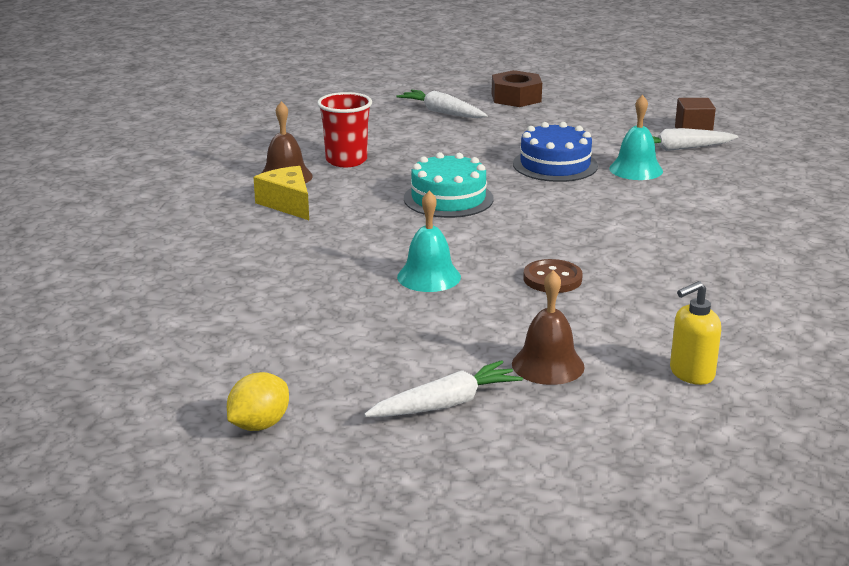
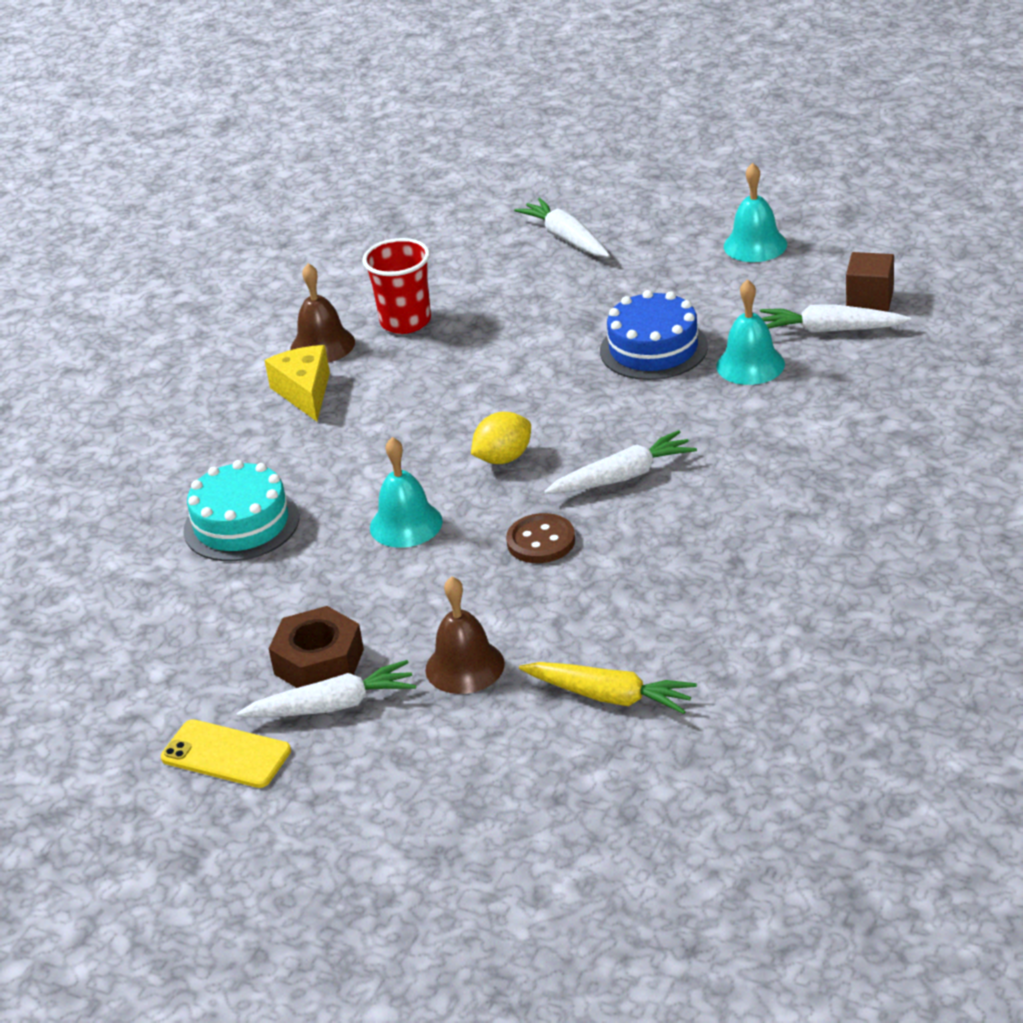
camera: 20 degrees right, 10 degrees up
(259, 425) = (142, 709): yellow lemon -> yellow lemon (503, 458)
(364, 451) = (226, 754): none -> yellow phone
(448, 198) = (492, 398): turquoise cake -> turquoise cake (241, 524)
(516, 98) = (676, 214): brown nut -> brown nut (319, 661)
(586, 110) = (755, 245): none -> turquoise bell
(589, 236) = (623, 476): none -> white carrot
(691, 374) = (610, 696): yellow soap dispenser -> yellow carrot

